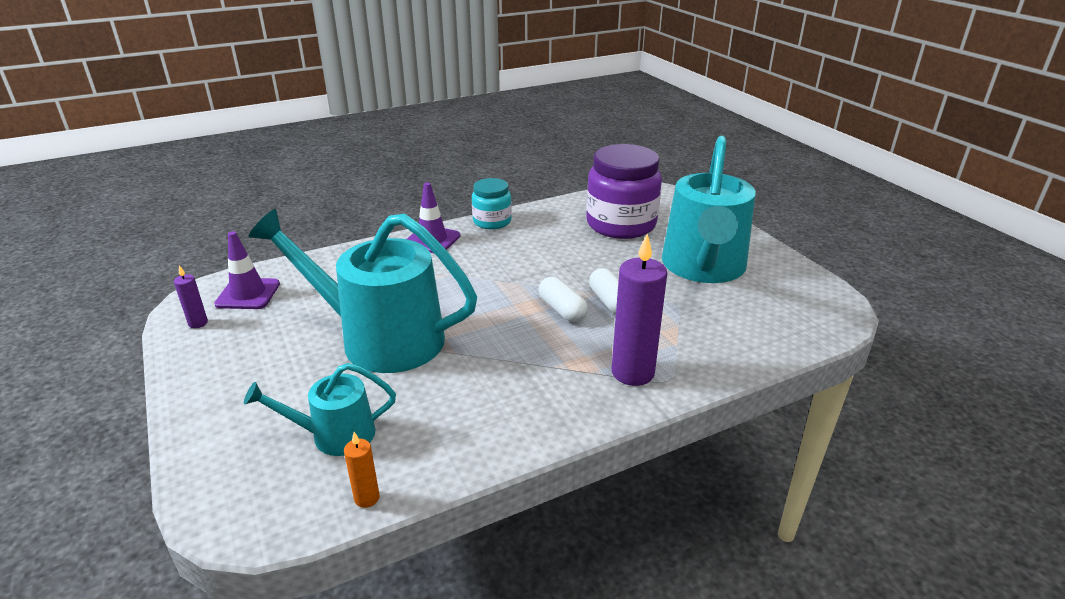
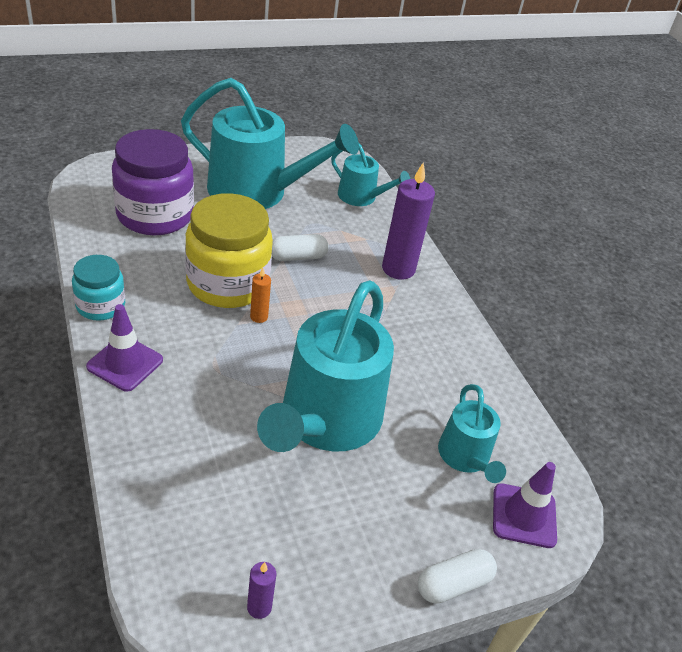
camera: 90 degrees left, 10 degrees up
(248, 294) = (200, 556): purple traffic cone -> purple traffic cone (524, 515)
(367, 498) = (533, 436): orange candle -> orange candle (259, 317)
(546, 269) = (227, 284): none -> yellow jar
(562, 310) = (304, 288): white capsule -> white capsule (453, 584)
(759, 335) = (361, 197): none -> turquoise watering can

